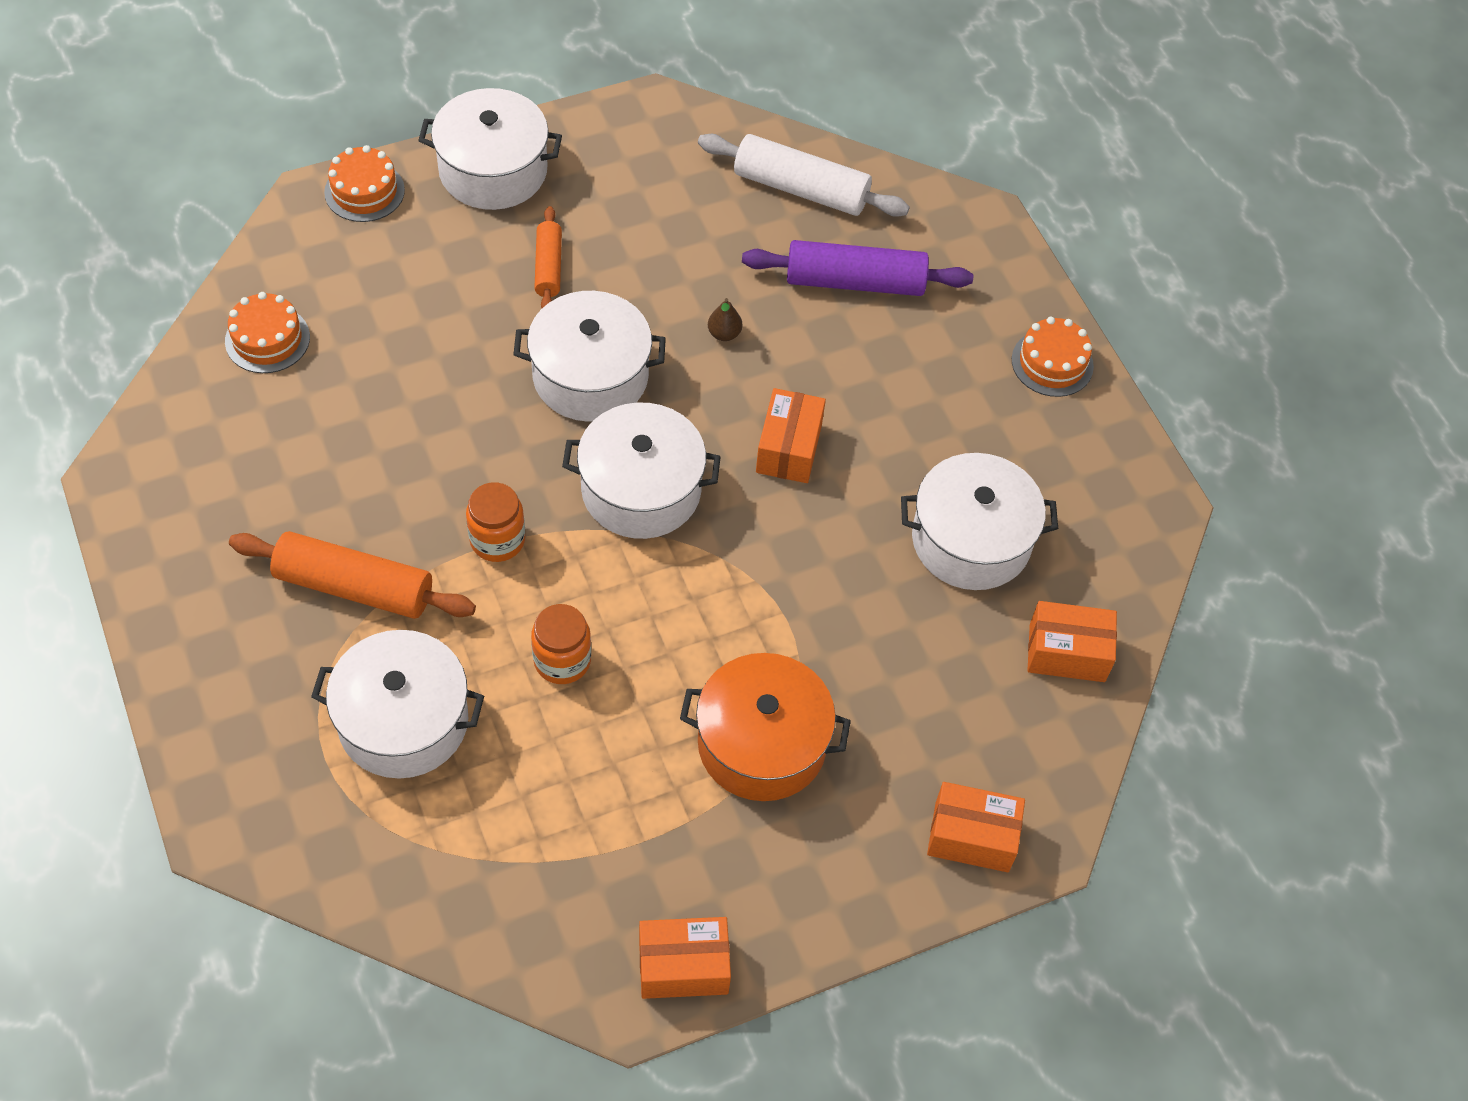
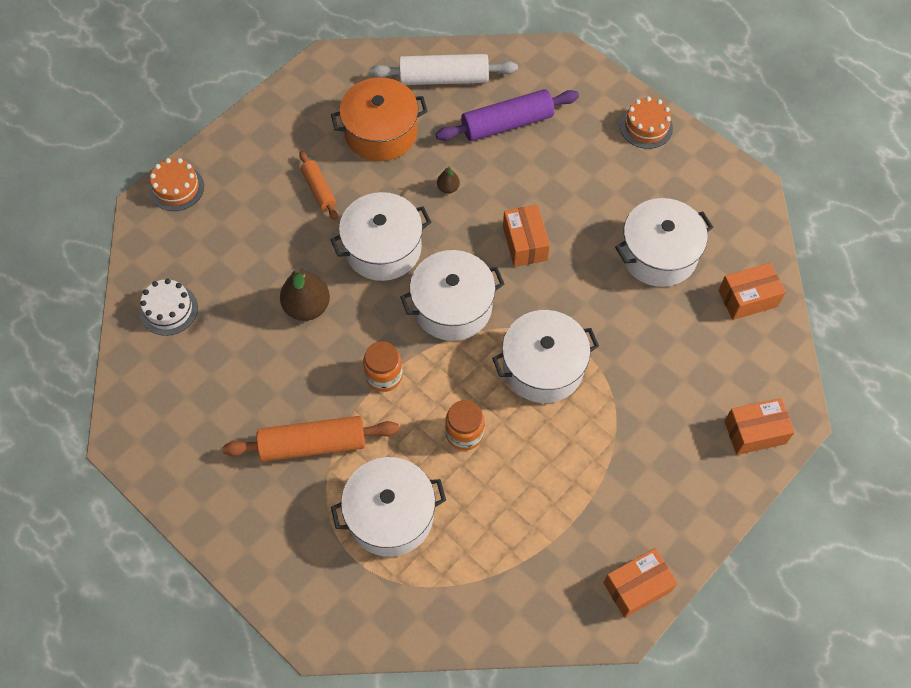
camera: 20 degrees left, 5 degrees up
(267, 339) = (169, 309): orange cake -> white cake
(447, 410) = (307, 307): none -> brown pear
(493, 170) = (250, 142): white pot -> white pot (543, 367)
(762, 743) = (608, 431): orange pot -> orange pot (381, 132)

